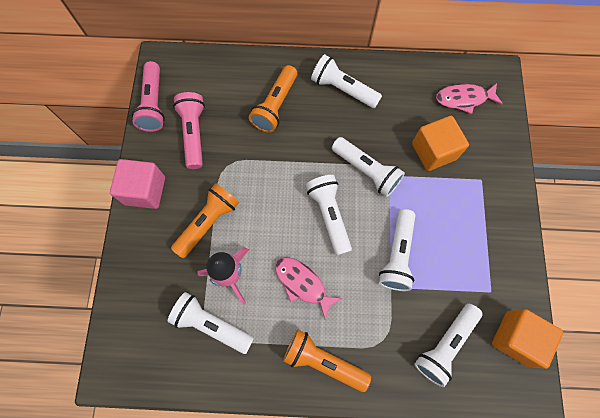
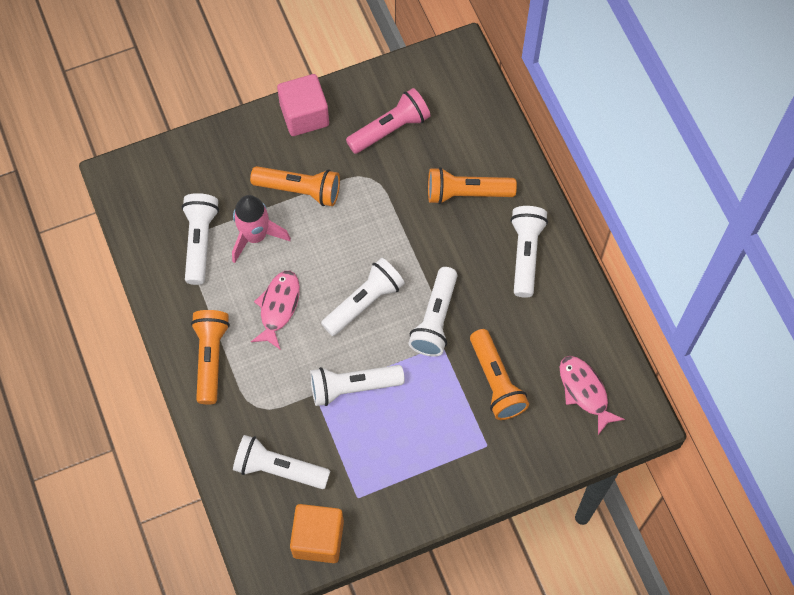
camera: 65 degrees right, 5 degrees down
(154, 104) = (405, 73): pink flashlight -> none
(433, 151) = (496, 381): orange cube -> orange flashlight

